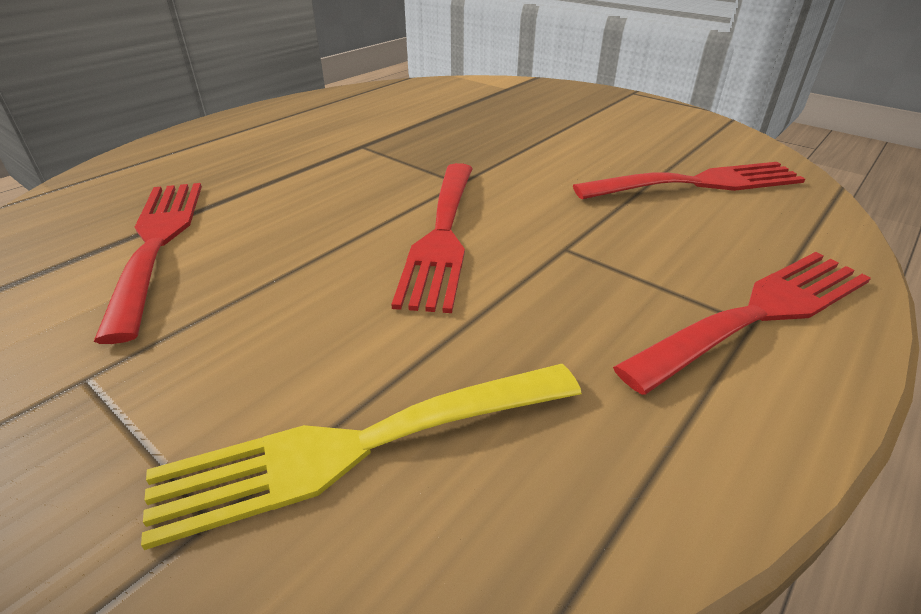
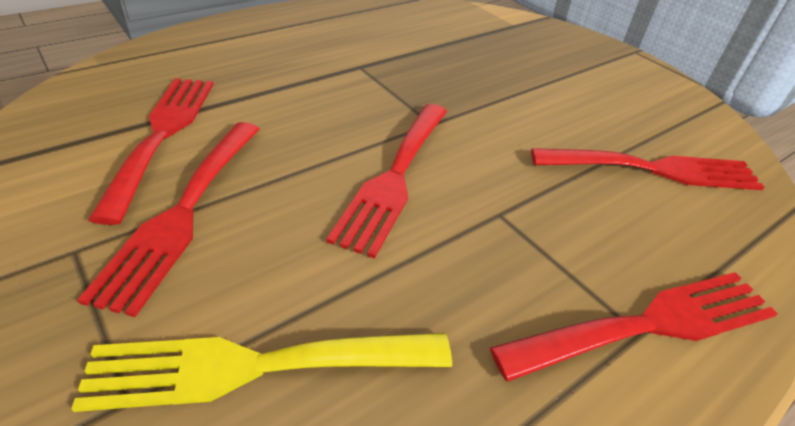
camera: 10 degrees right, 5 degrees up
(212, 313) = (183, 212): none -> red fork

